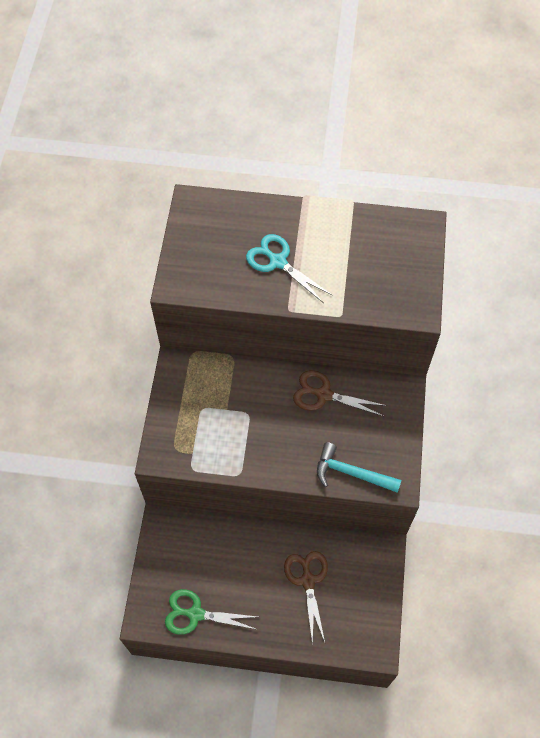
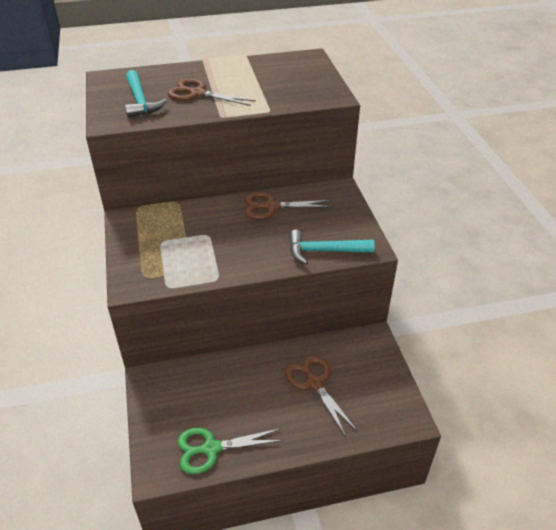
camera: 20 degrees left, 20 degrees down
(216, 258) = (140, 101): none -> turquoise hammer
(278, 262) = (198, 93): turquoise scissors -> brown scissors

